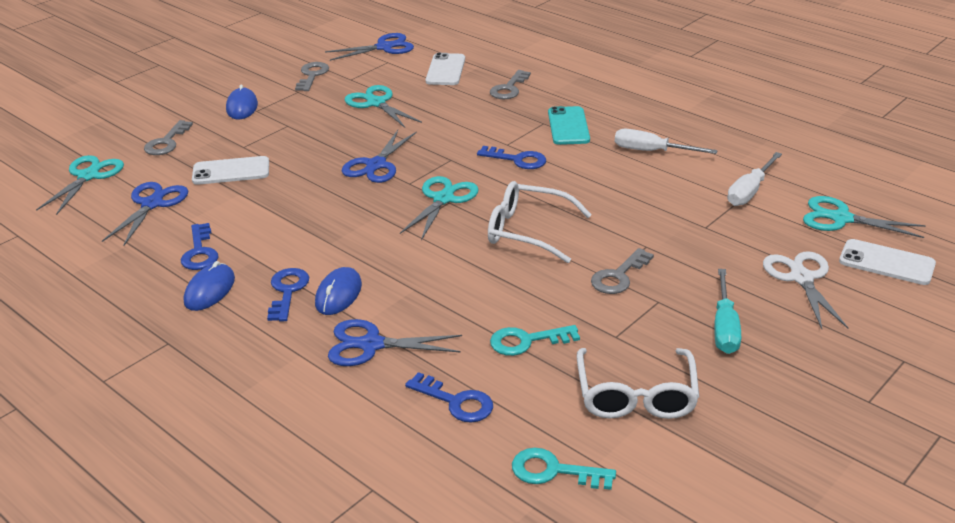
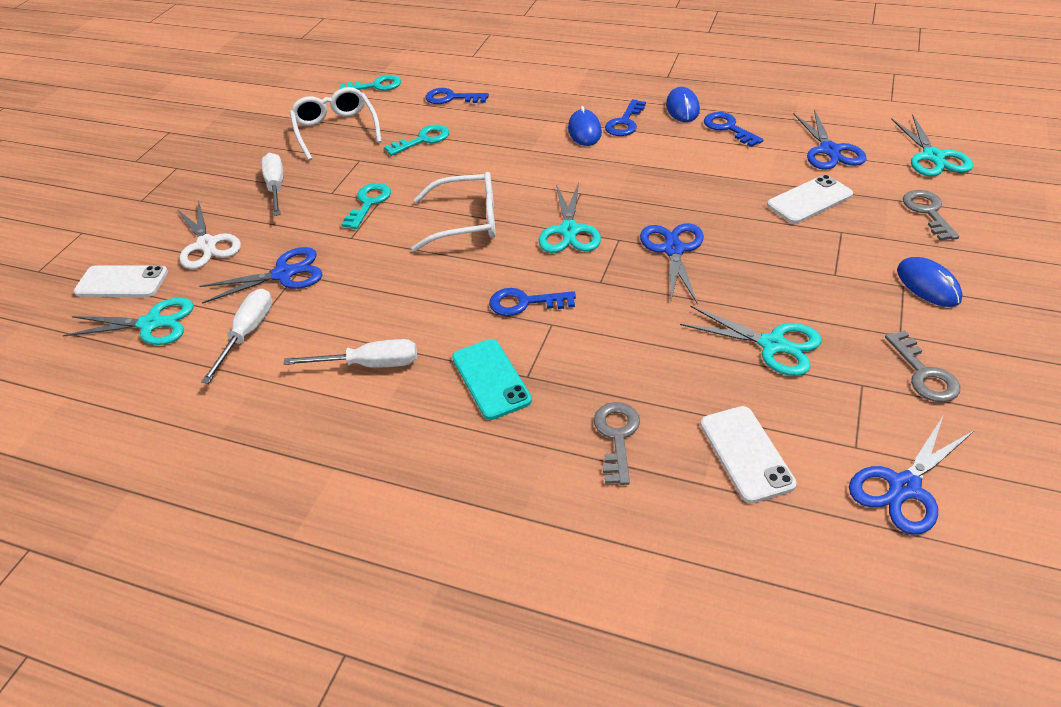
camera: 160 degrees right, 10 degrees up
(287, 291) = (625, 122): blue key -> blue key turned 45 degrees clockwise
(371, 345) = (530, 110): blue scissors -> blue scissors (284, 274)
(618, 276) = (369, 203): grey key -> turquoise key
(724, 327) = (276, 187): turquoise screwdriver -> white screwdriver

